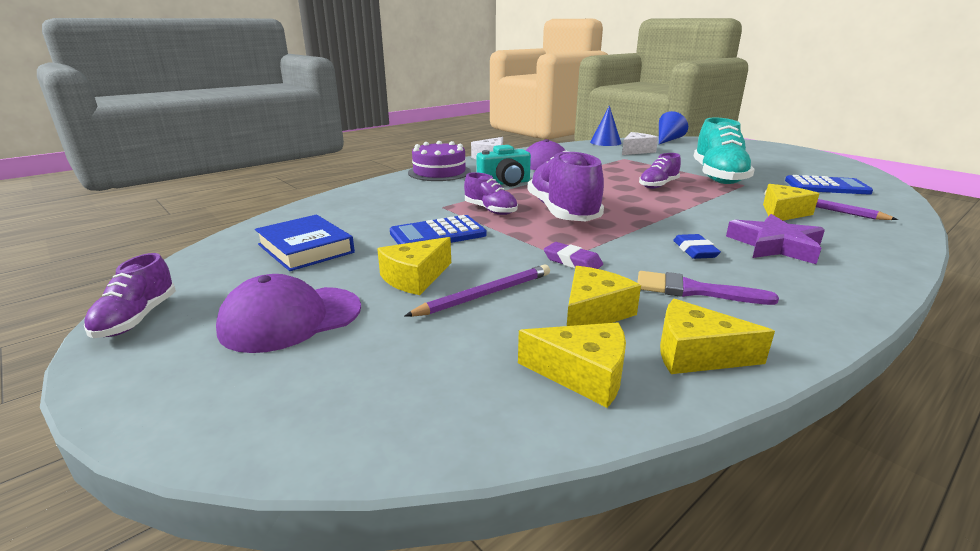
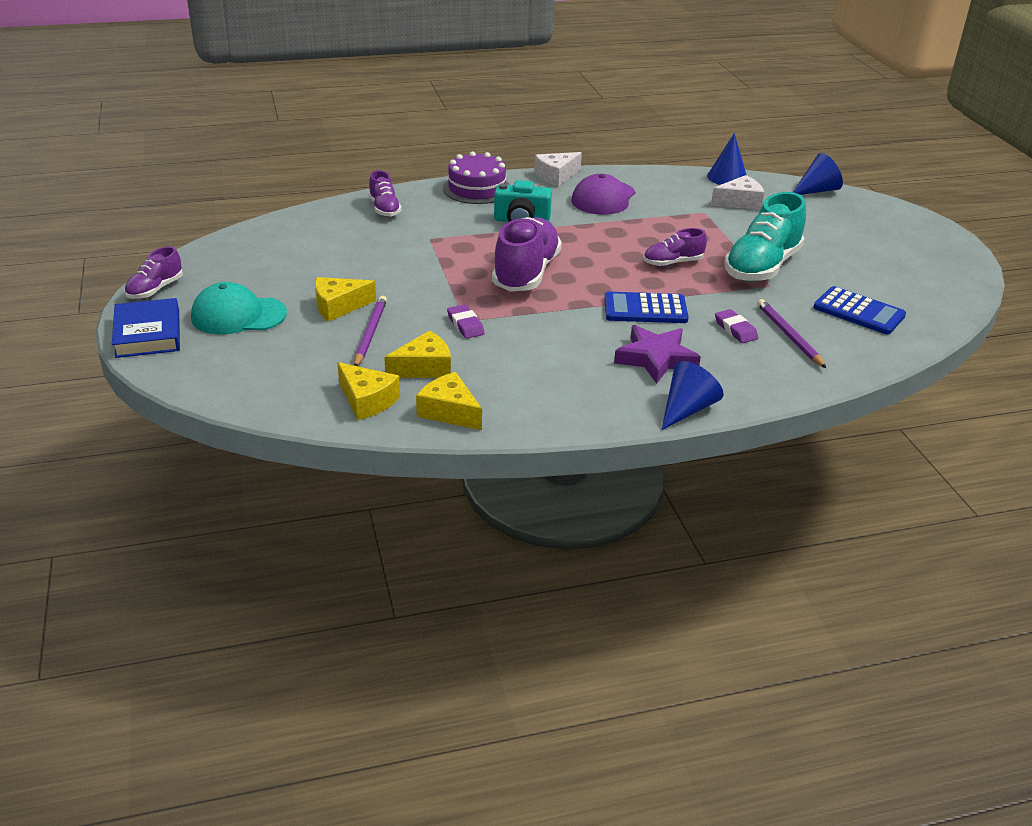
camera: 25 degrees right, 10 degrees up
(291, 318) = (238, 315): purple cap -> turquoise cap
(305, 248) = (287, 258): blue book -> blue book (148, 334)
(438, 234) = (394, 270): blue calculator -> blue calculator (645, 309)
(485, 295) = (370, 334): purple pencil -> purple pencil turned 75 degrees counterclockwise
(490, 210) = (466, 254): purple shoe -> purple shoe (384, 209)
(693, 290) = (518, 374): purple brush -> none
(695, 250) = (578, 343): blue eraser -> none
(782, 213) = (735, 330): yellow cheese -> purple eraser
(882, 277) = (687, 409): none -> blue cone

